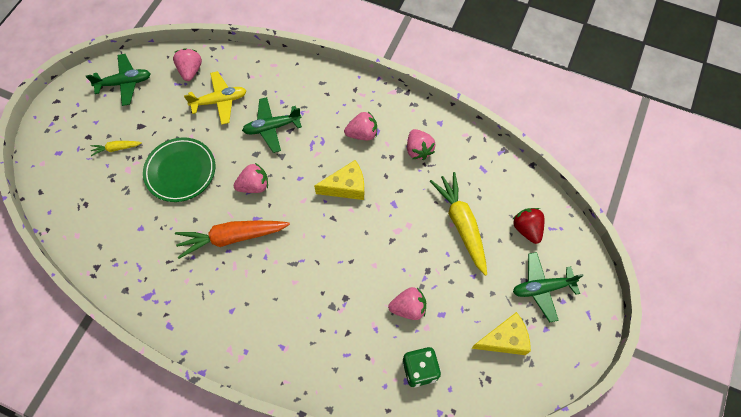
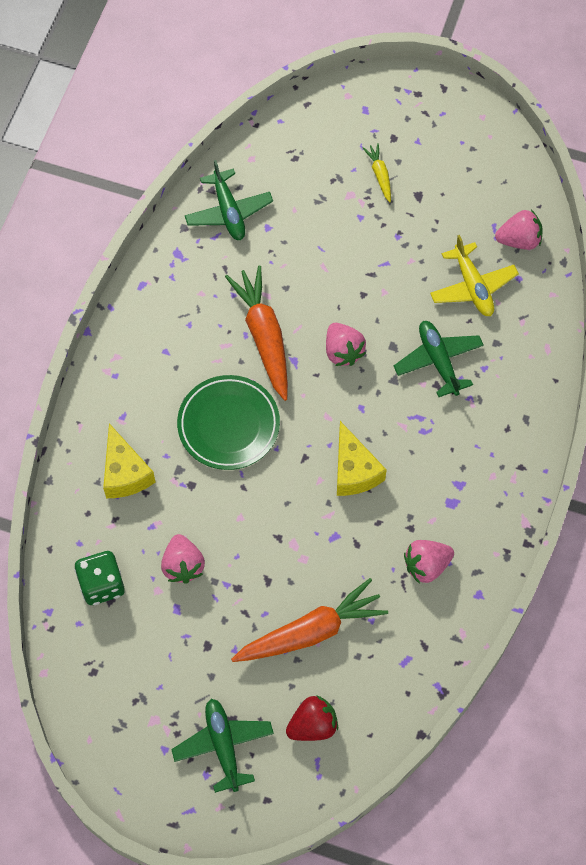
camera: 85 degrees right, 0 degrees up
(125, 83) = (485, 162): green plane -> green plane (228, 212)
(180, 171) = (354, 258): green plate -> green plate (228, 425)
(362, 134) = (444, 484): pink strawberry -> none
(461, 224) = (311, 631): yellow carrot -> orange carrot
(504, 339) = (147, 692): yellow cheese -> yellow cheese (125, 473)

